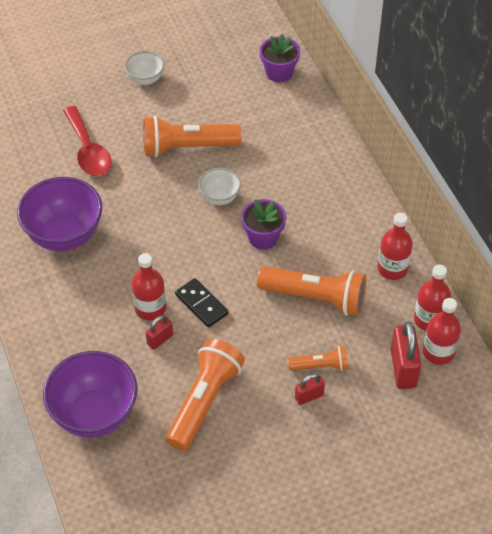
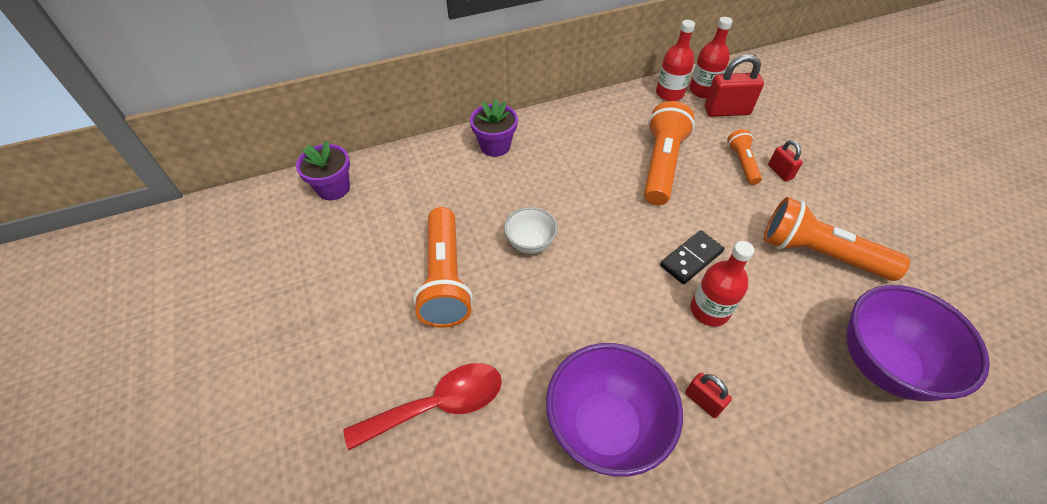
camera: 90 degrees left, 0 degrees up
(145, 79) = (305, 333): white bowl -> none
(160, 340) = (752, 298): red padlock -> red padlock (703, 401)
(263, 237) = (588, 204): purple flower pot -> purple flower pot (495, 146)
(392, 268) = (616, 112): red bottle -> none

